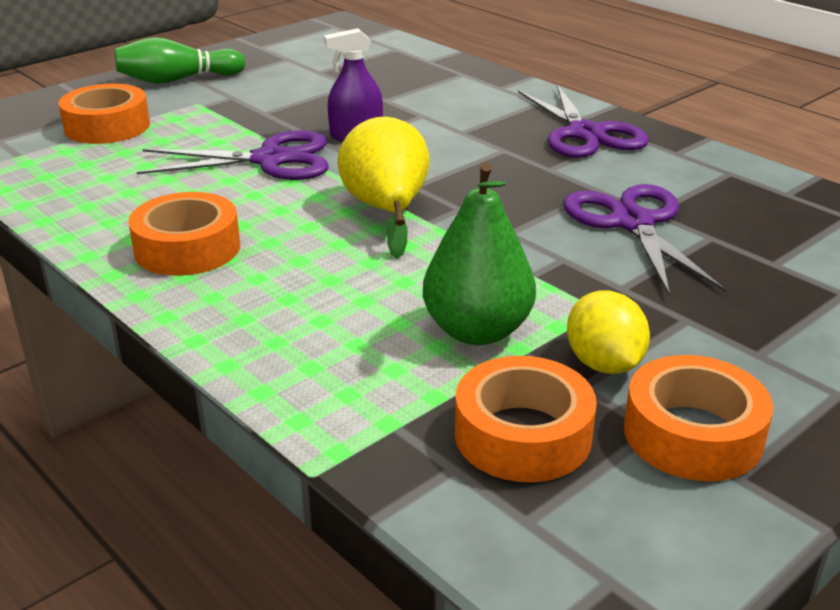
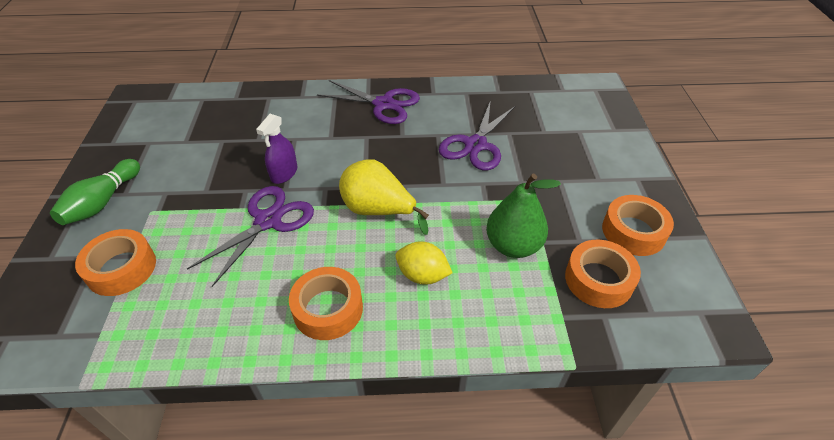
camera: 50 degrees left, 15 degrees up
(604, 364) = (570, 224): yellow lemon -> yellow lemon (422, 275)
(632, 223) = (476, 145): purple scissors -> purple scissors turned 90 degrees counterclockwise

